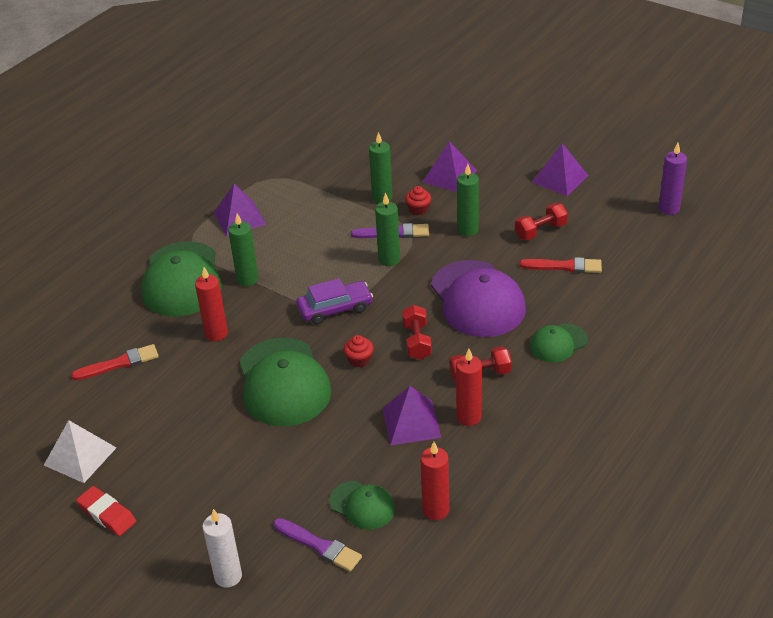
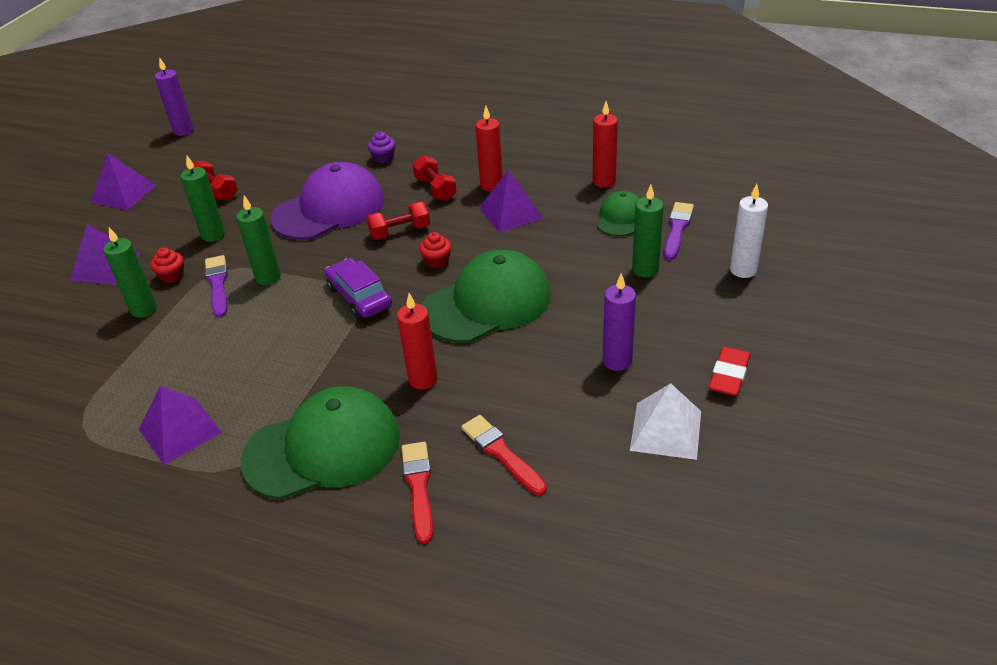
camera: 105 degrees left, 0 degrees up
(166, 448) = (617, 361): none -> purple candle
(247, 279) = (315, 382): green candle -> green candle (645, 270)
(558, 343) = (383, 158): green cap -> purple cupcake
(564, 266) = (273, 170): red brush -> red brush (419, 487)

